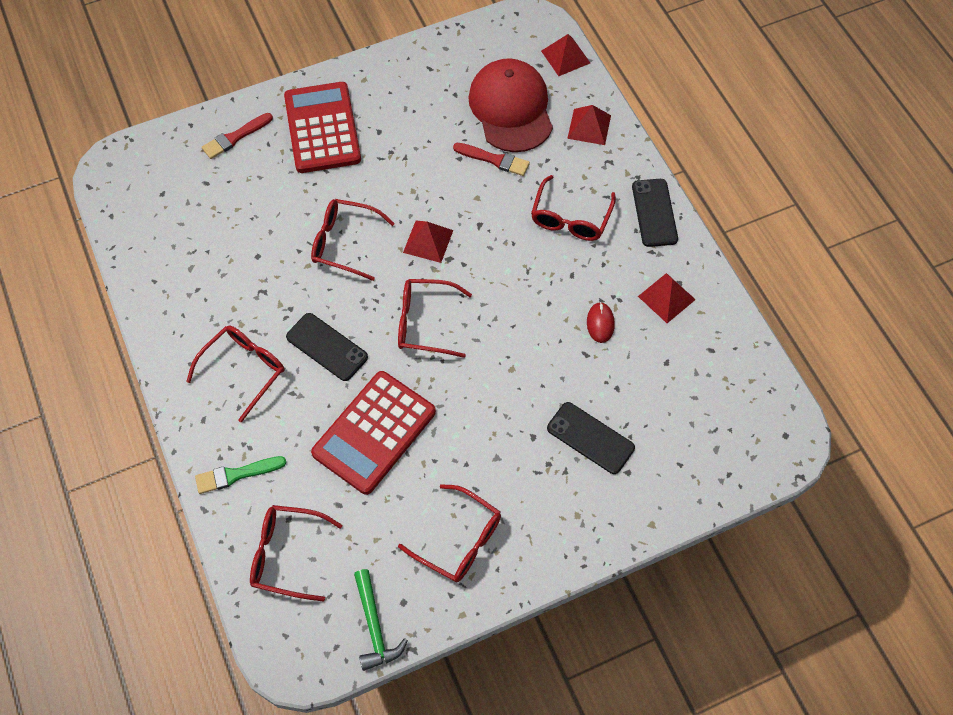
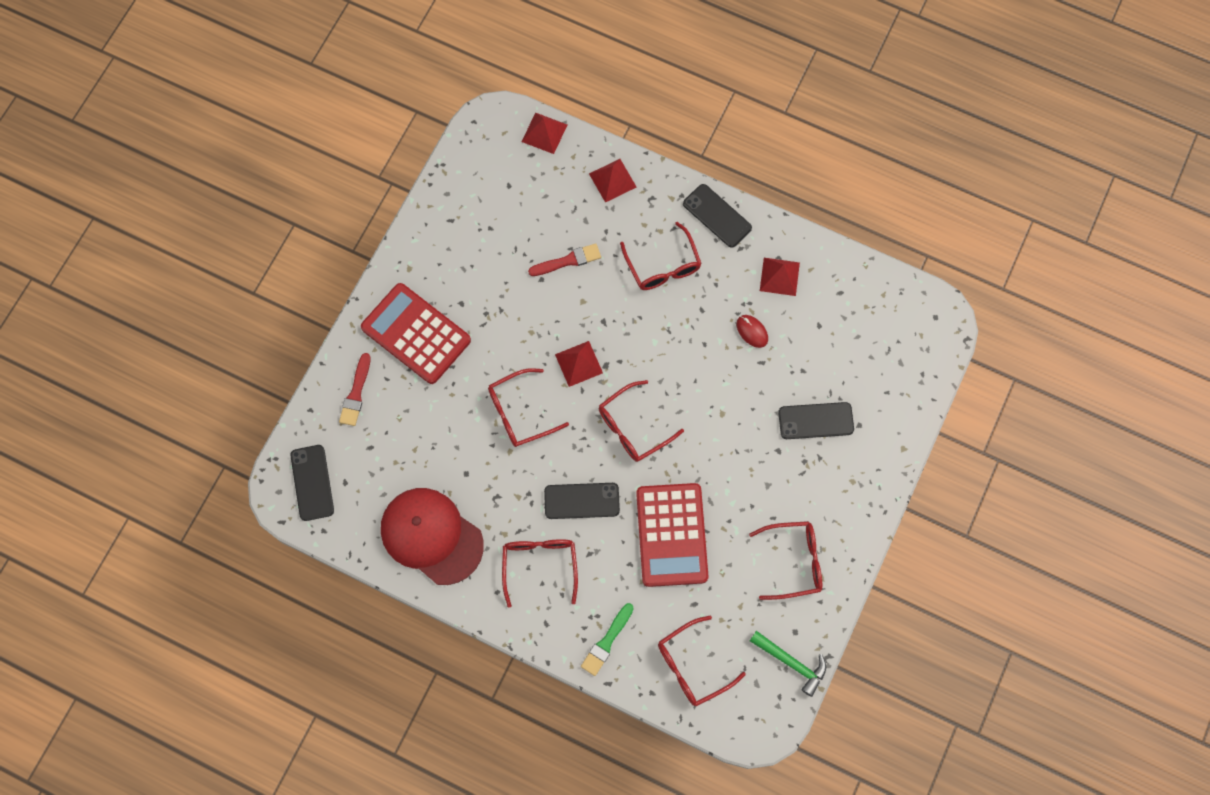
camera: 40 degrees left, 10 degrees up
(138, 176) = (312, 483): none -> black phone
(511, 108) = (542, 208): red cap -> red cap (431, 536)

